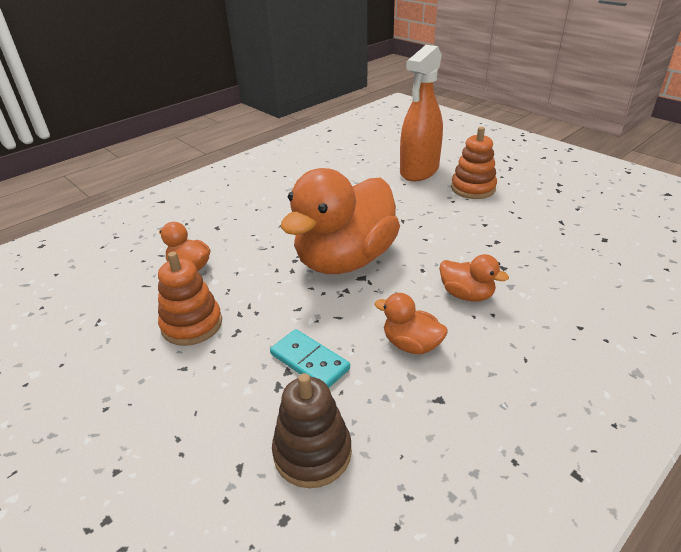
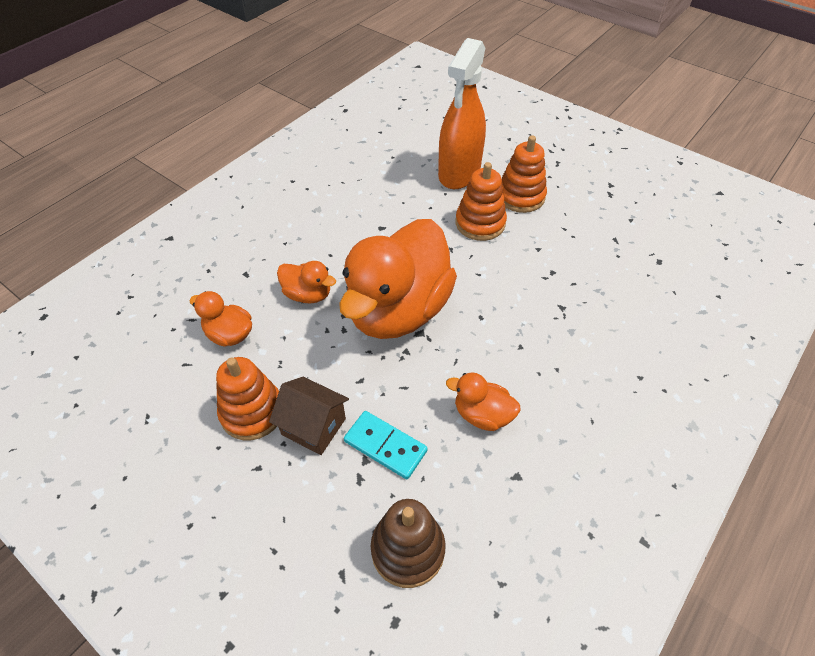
camera: 10 degrees left, 15 degrees up
(245, 340) = (313, 426): none -> brown house
(432, 204) = (480, 223): none -> orange stacking toy
(466, 295) = (529, 346): orange duck -> orange duck (308, 294)

